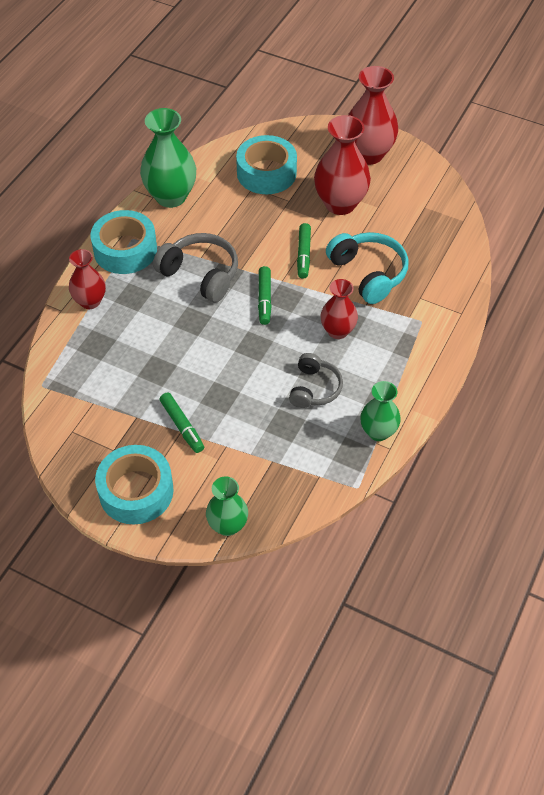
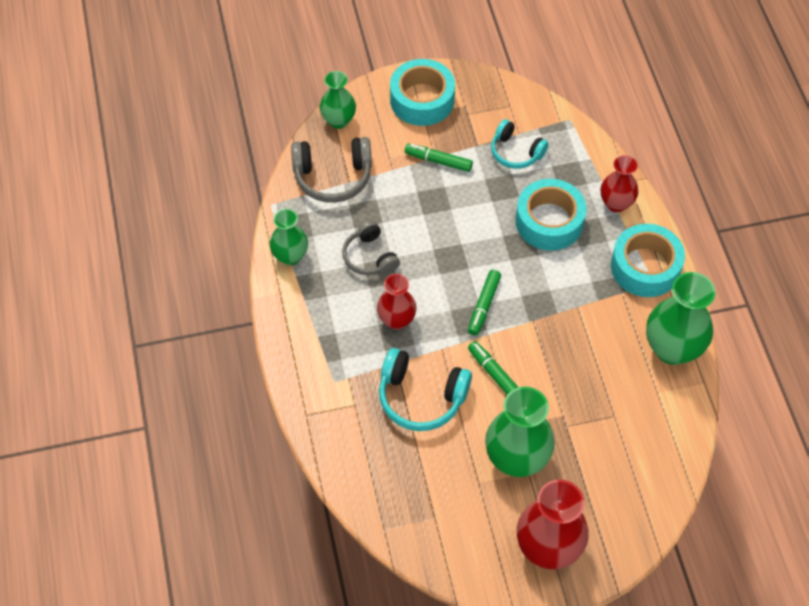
camera: 140 degrees right, 5 degrees up
(114, 389) = (516, 152): none -> turquoise headphones
(200, 274) = (559, 290): grey headphones -> grey headphones (333, 176)
(264, 299) = (484, 305): green marker -> green marker turned 120 degrees counterclockwise
(266, 173) = (619, 443): turquoise tape -> turquoise tape (549, 221)
(340, 204) = (516, 459): red vase -> green vase

